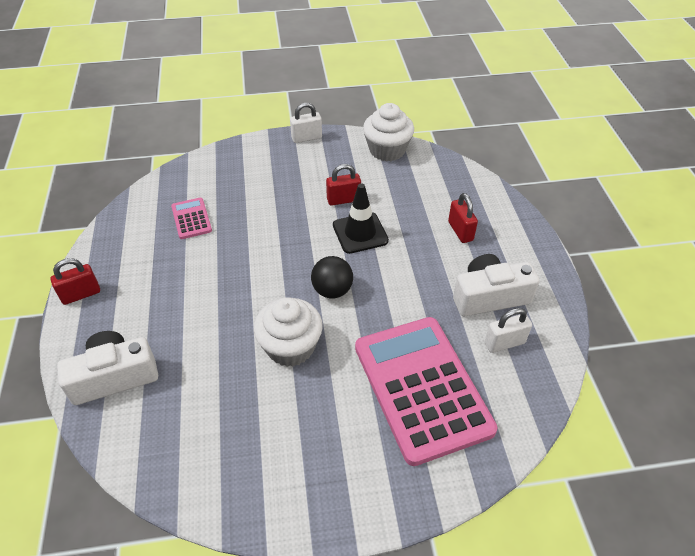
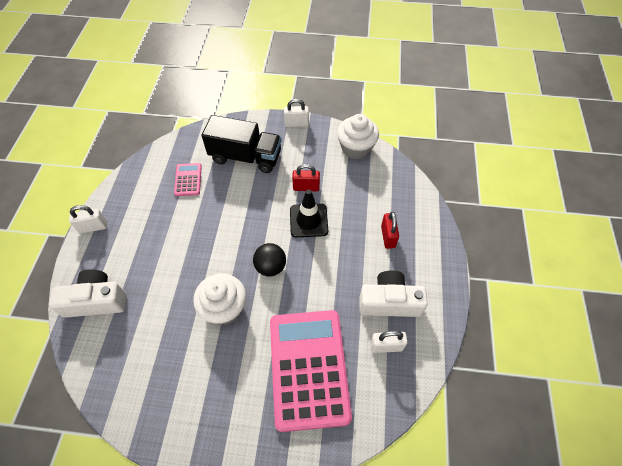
camera: 15 degrees right, 10 degrees up
(81, 294) = (93, 227): red padlock -> white padlock
(256, 182) = (245, 157): none -> black truck

